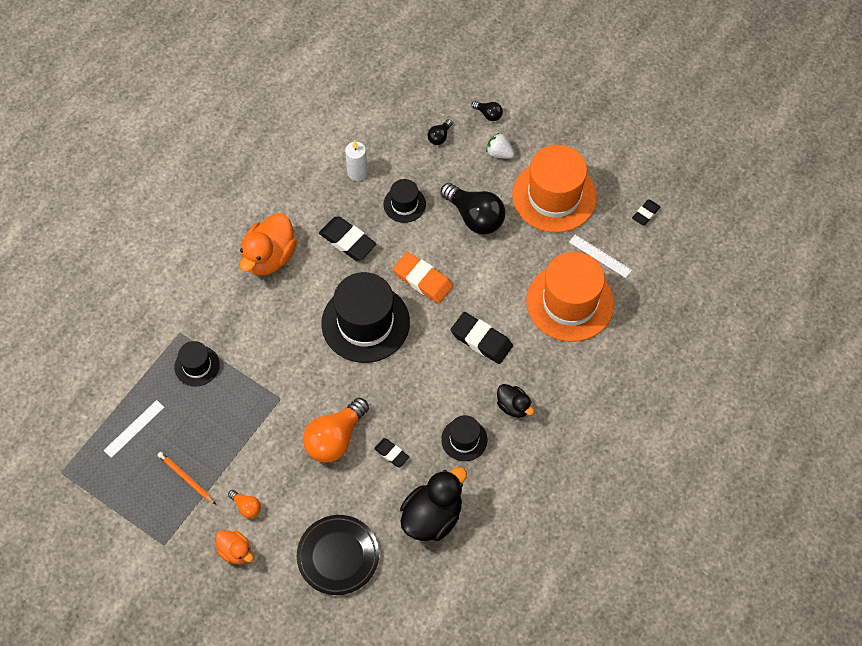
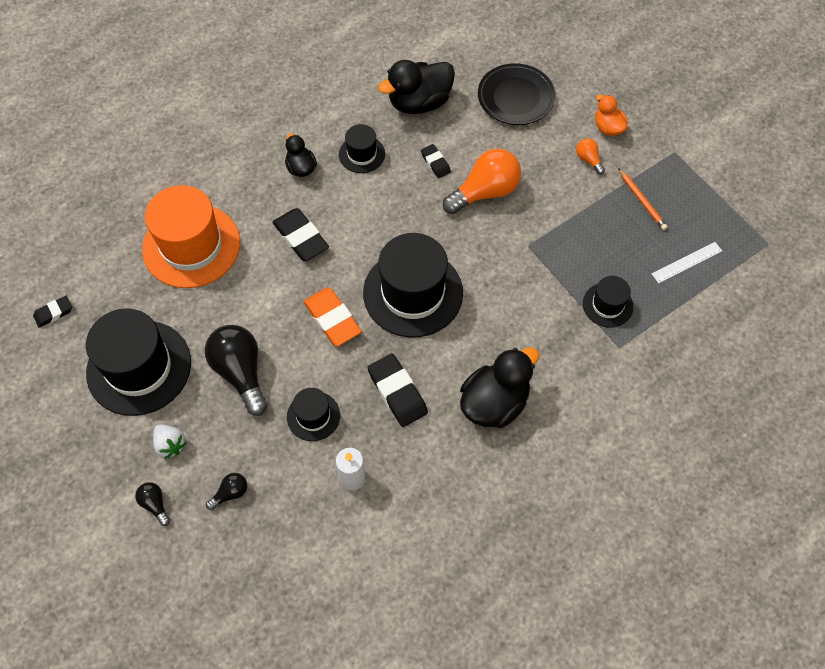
camera: 160 degrees left, 0 degrees up
(269, 257) = (494, 402): orange duck -> black duck
(554, 196) = (139, 367): orange hat -> black hat
(600, 256) = (131, 283): white ruler -> none

